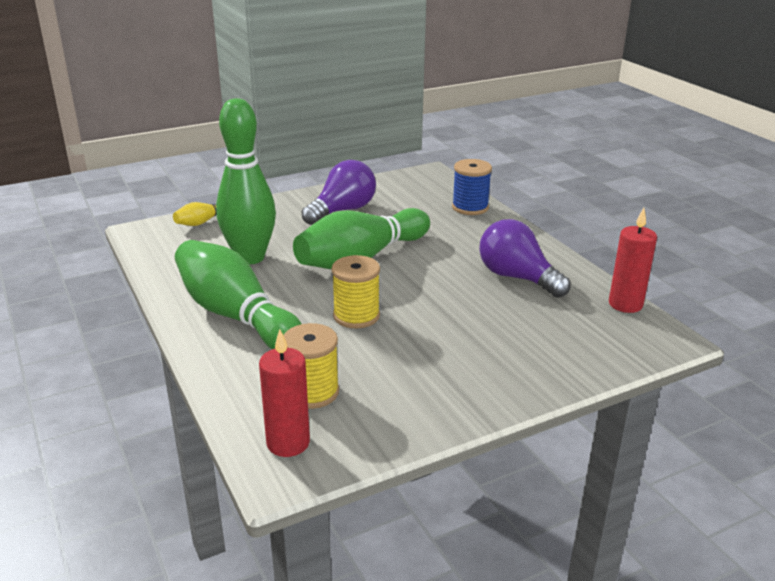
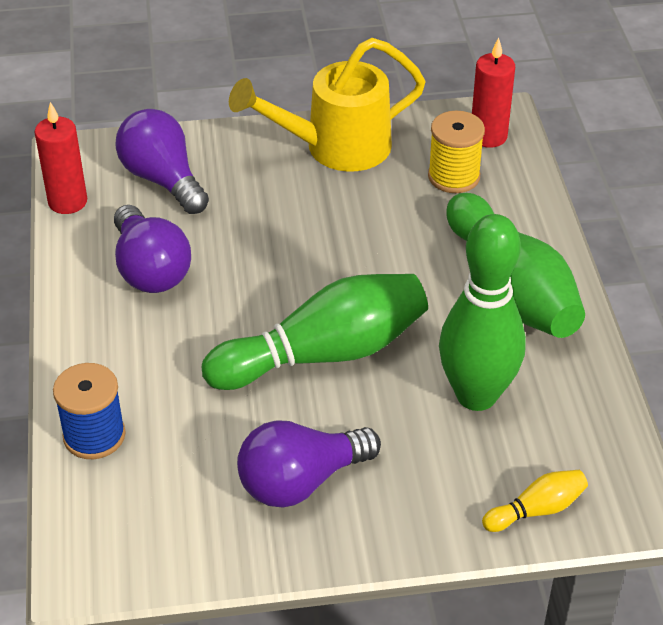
camera: 160 degrees left, 15 degrees up
(356, 316) = (374, 256): yellow spool -> none
(442, 395) = (336, 147): none -> yellow watering can
(571, 334) = (163, 179): none -> purple light bulb

